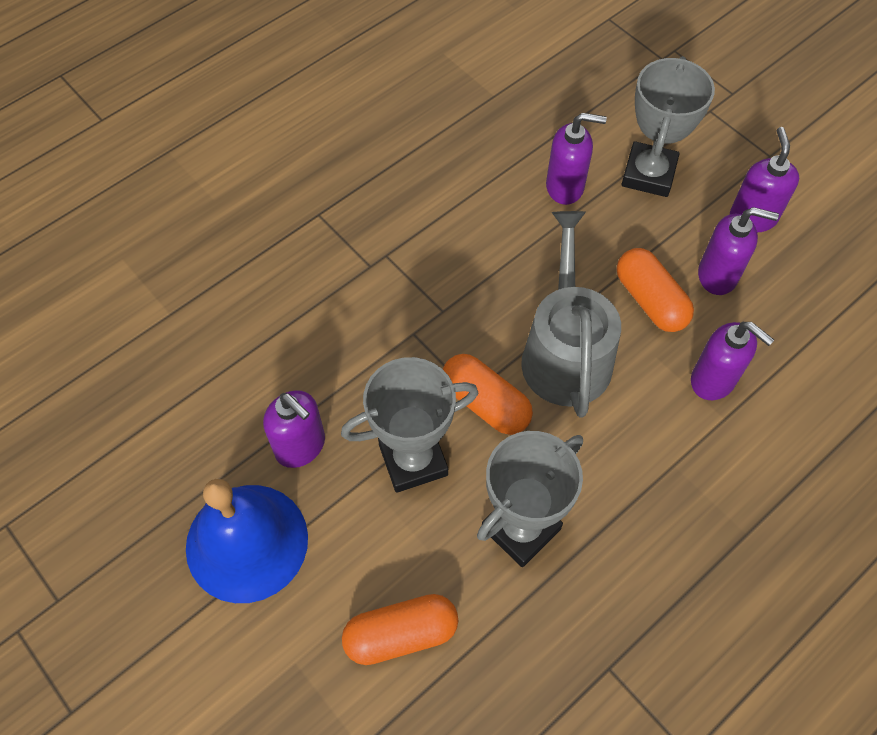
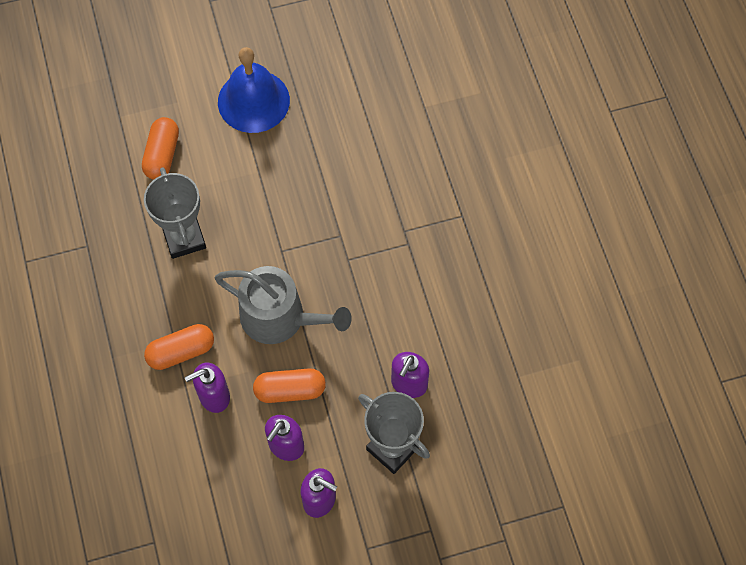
camera: 115 degrees right, 5 degrees up
(300, 446) = (296, 146): purple soap dispenser -> none
(413, 460) = (256, 200): grey trophy -> none
(485, 403) = (270, 255): orange capsule -> orange capsule (181, 352)

